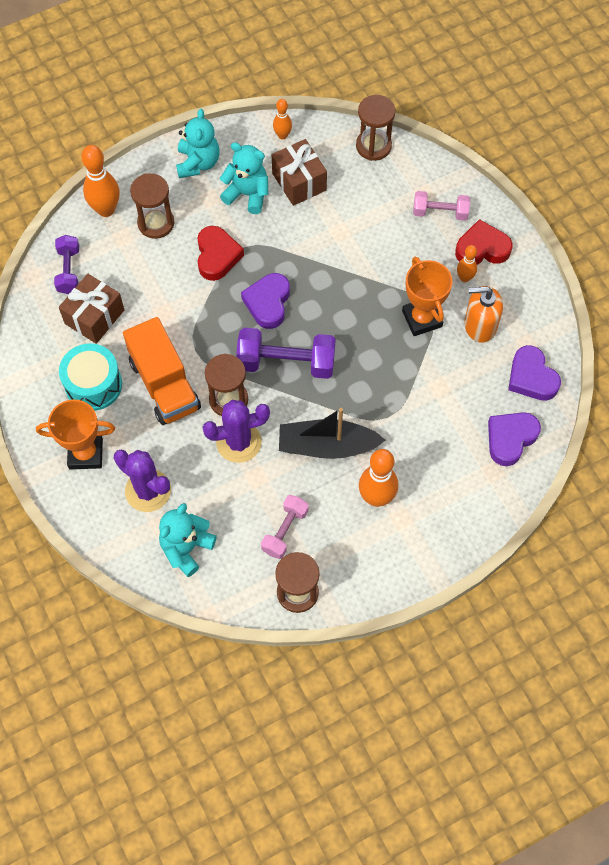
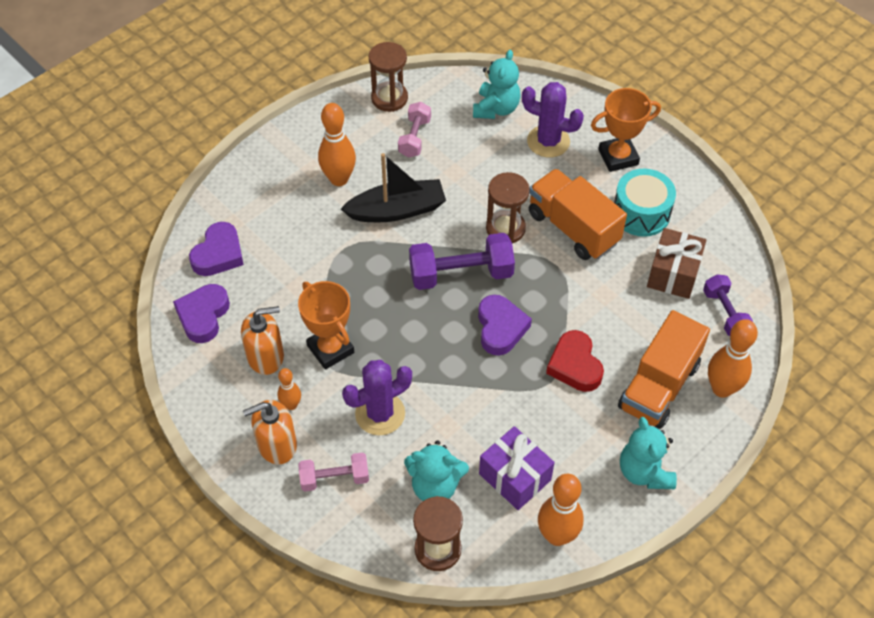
camera: 165 degrees right, 10 degrees down
(156, 223) = (658, 386): brown hourglass -> orange truck
(238, 442) = (481, 195): purple cactus -> purple cactus (380, 413)
(247, 194) = (570, 446): turquoise teddy bear -> turquoise teddy bear (435, 486)
(282, 135) = (557, 535): orange bowling pin -> orange bowling pin, size x1.79
(299, 182) = (515, 477): brown gift -> purple gift
(482, 248) = (276, 445): red heart -> orange soap dispenser
(531, 377) = (203, 316): purple heart -> purple heart turned 120 degrees counterclockwise

